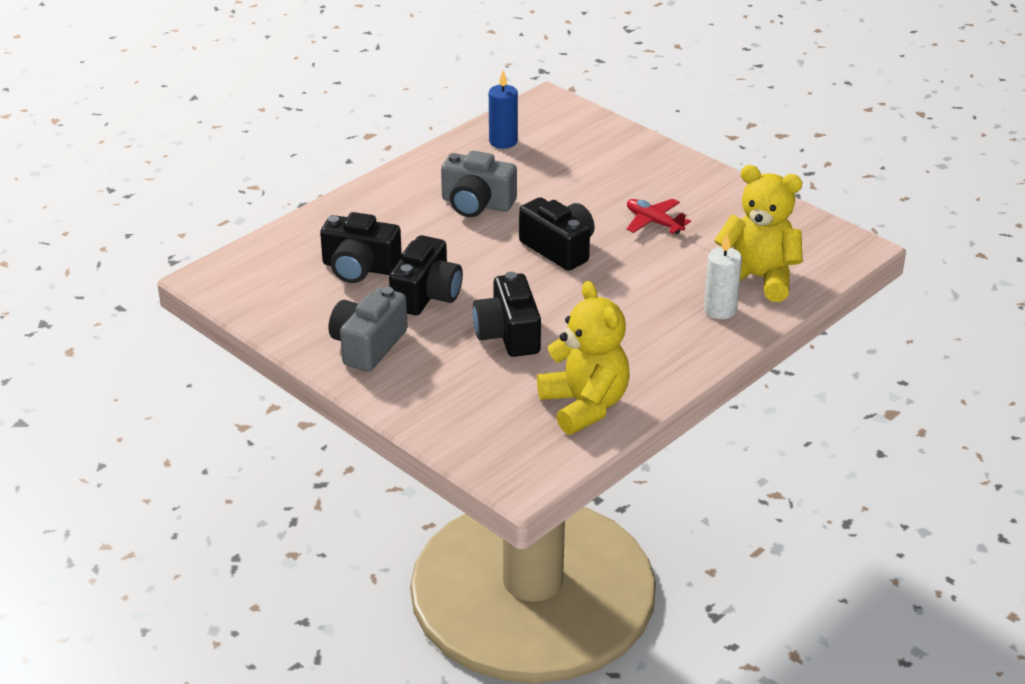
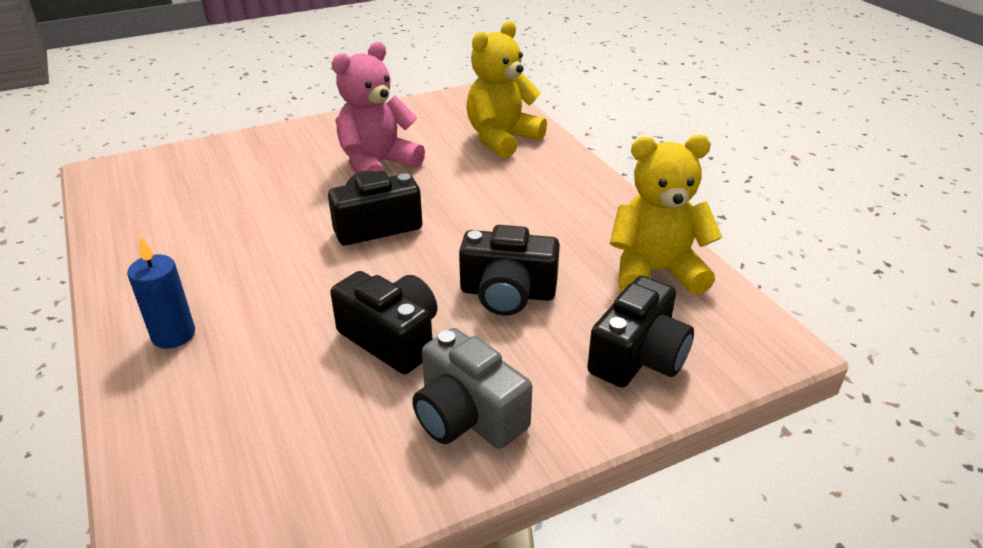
camera: 70 degrees left, 0 degrees up
(360, 267) = (288, 385): black camera -> black camera (638, 357)
(476, 204) = (241, 259): grey camera -> none
(503, 142) = (141, 215): blue candle -> blue candle (173, 335)
(654, 222) = (377, 165): red plane -> pink teddy bear
(720, 310) = (537, 166): white candle -> none

